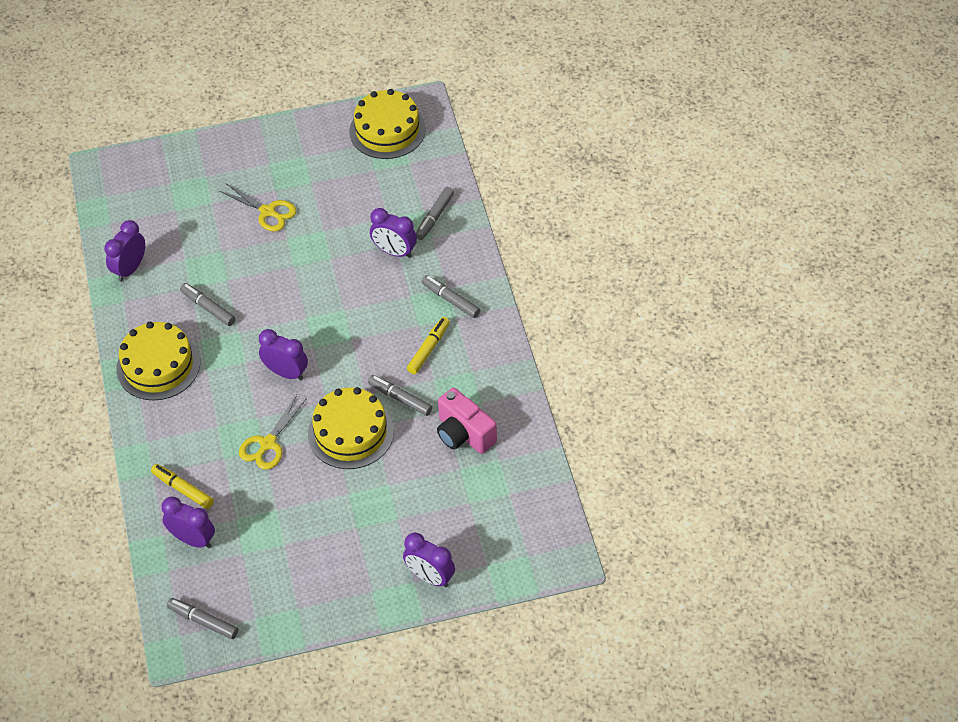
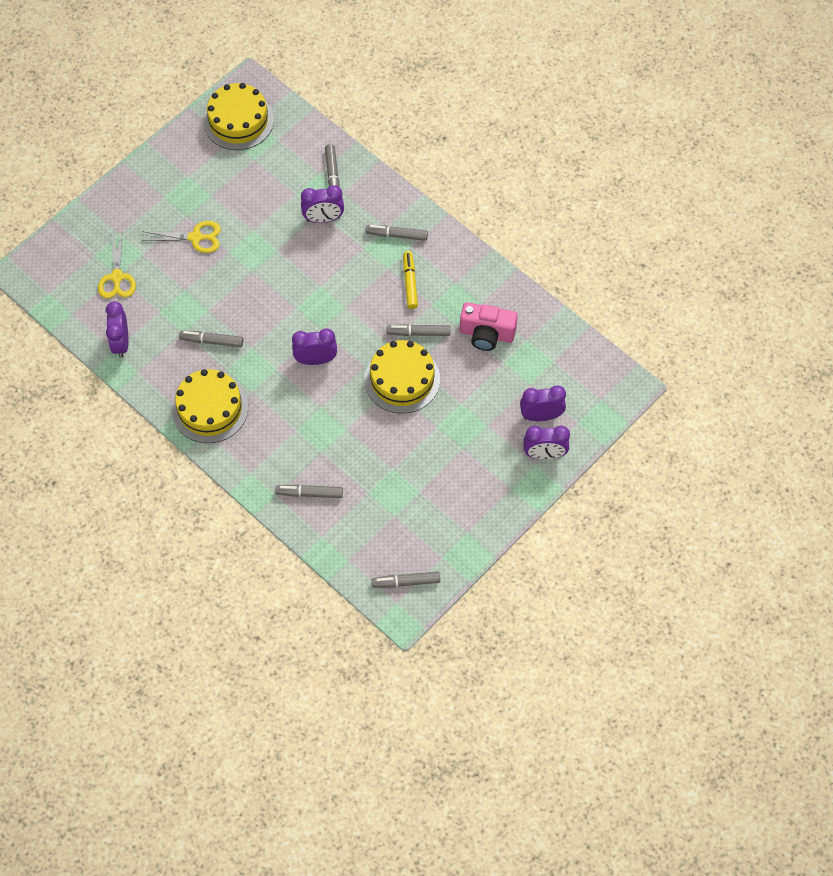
camera: 35 degrees left, 10 degrees up
(183, 489) = (309, 493): yellow marker -> grey marker
(193, 539) = (348, 527): purple clock -> purple clock (541, 416)
(268, 444) = (346, 422): yellow scissors -> yellow scissors (117, 277)

